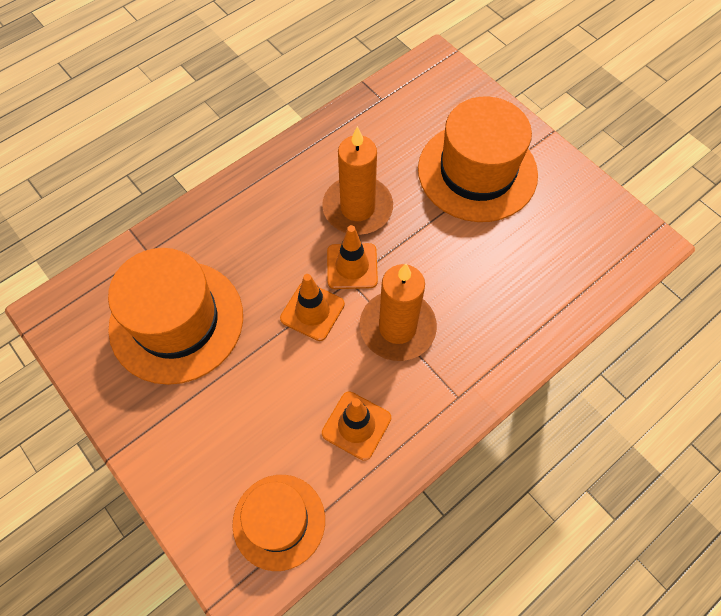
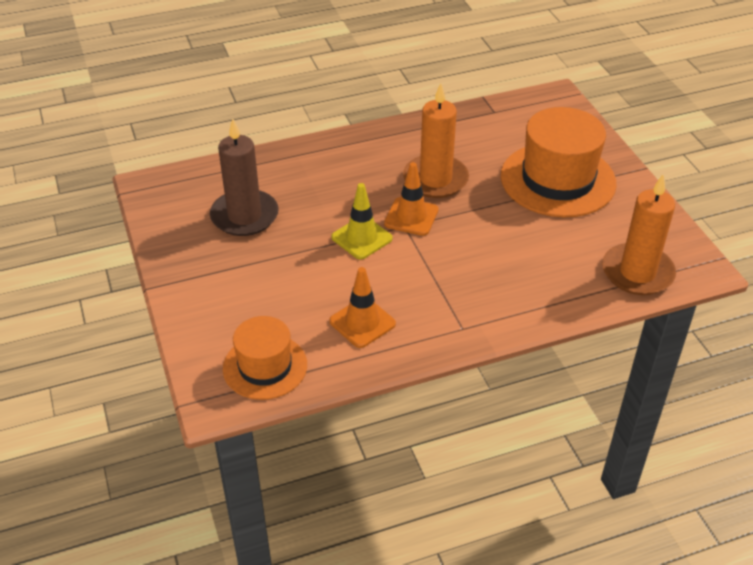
camera: 20 degrees right, 20 degrees down
(176, 321) = (244, 216): orange hat -> brown candle
(312, 311) = (361, 238): orange traffic cone -> yellow traffic cone
(397, 327) = (431, 267): orange candle -> orange candle (637, 272)

